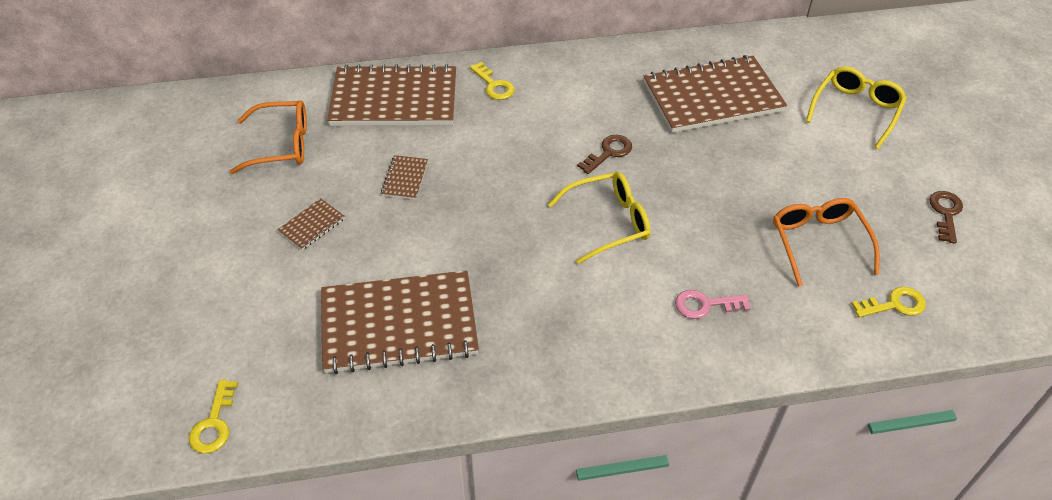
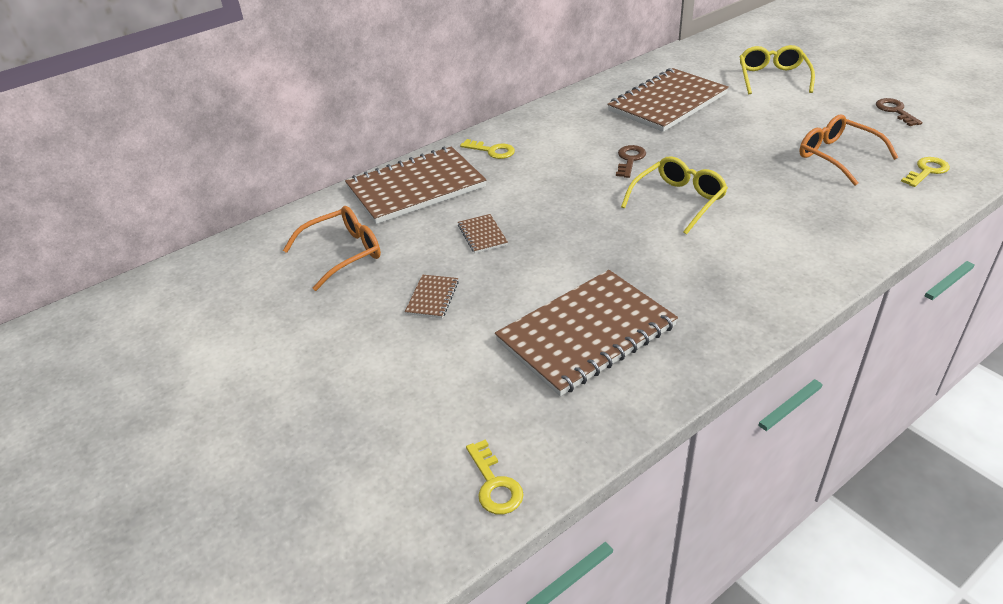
camera: 25 degrees left, 10 degrees down
(705, 305) = (806, 222): pink key -> none

